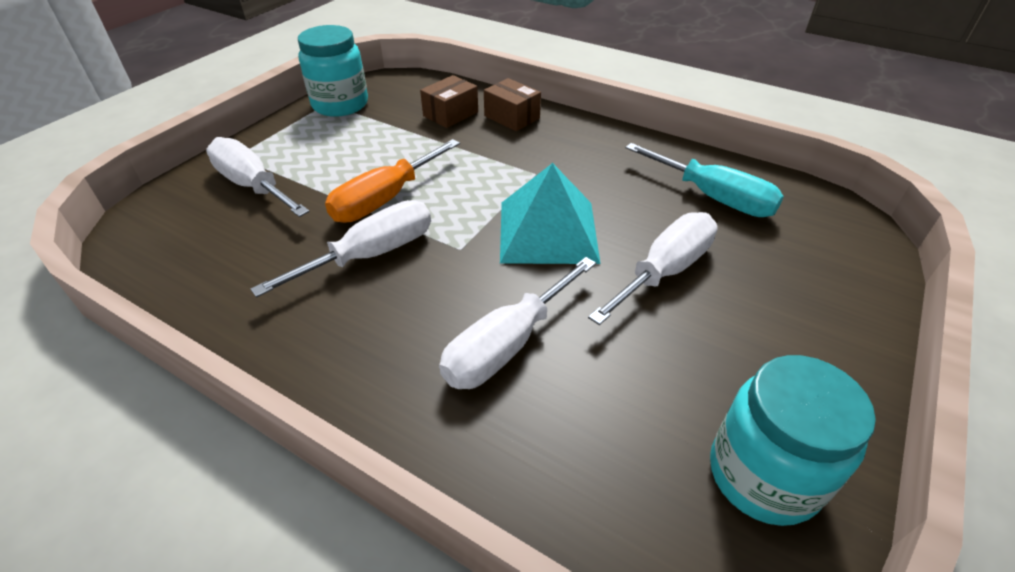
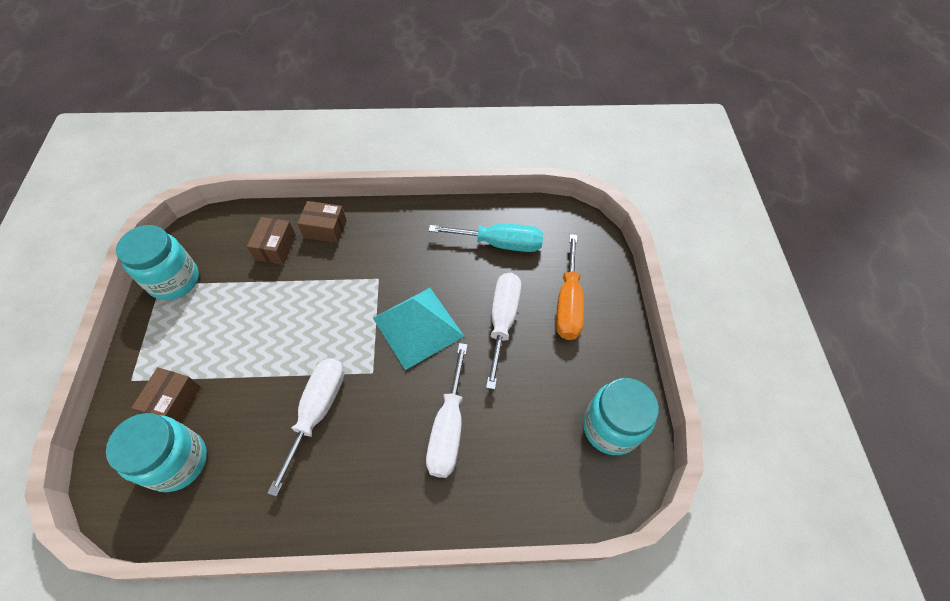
camera: 35 degrees left, 15 degrees up
(208, 231) = (177, 461): none -> turquoise jar
(252, 185) = (174, 401): white screwdriver -> brown box
(385, 199) = (289, 359): orange screwdriver -> orange screwdriver (568, 303)

